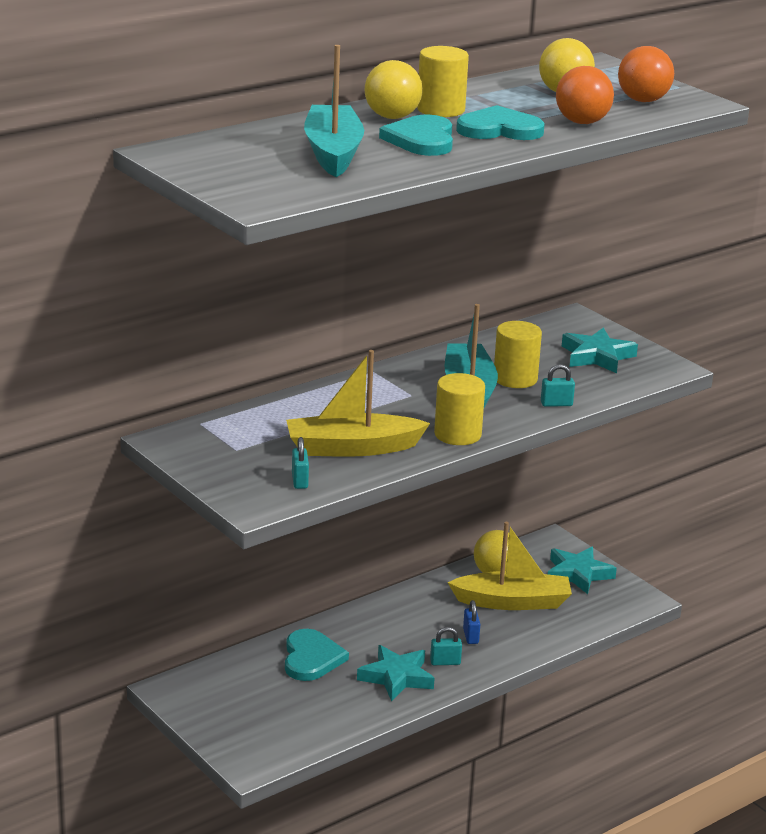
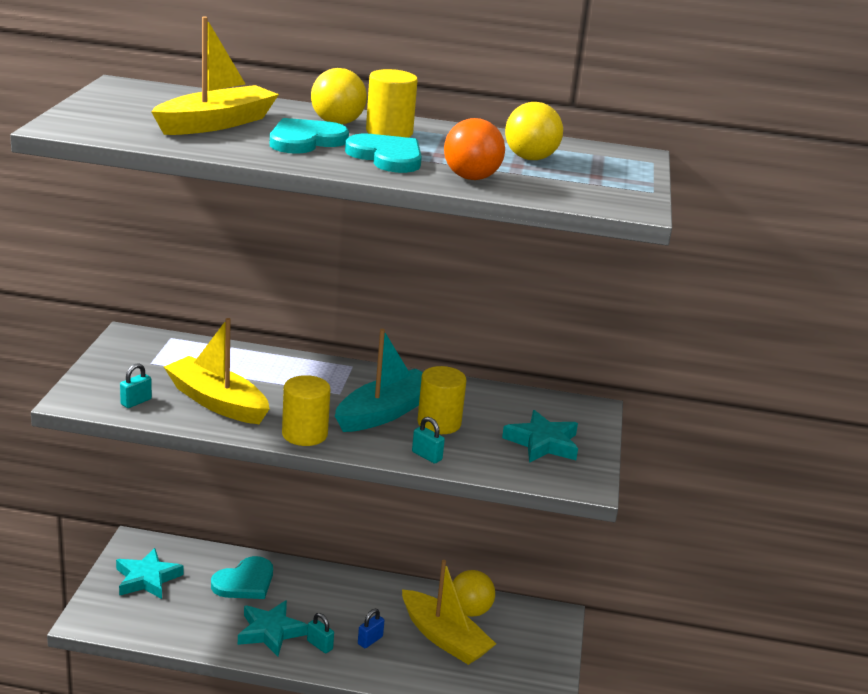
camera: 45 degrees right, 0 degrees up
(333, 153) = (216, 123): turquoise boat -> yellow boat
(578, 574) = (531, 652): turquoise star -> turquoise star (147, 579)
(643, 100) = (581, 186): orange ball -> none

